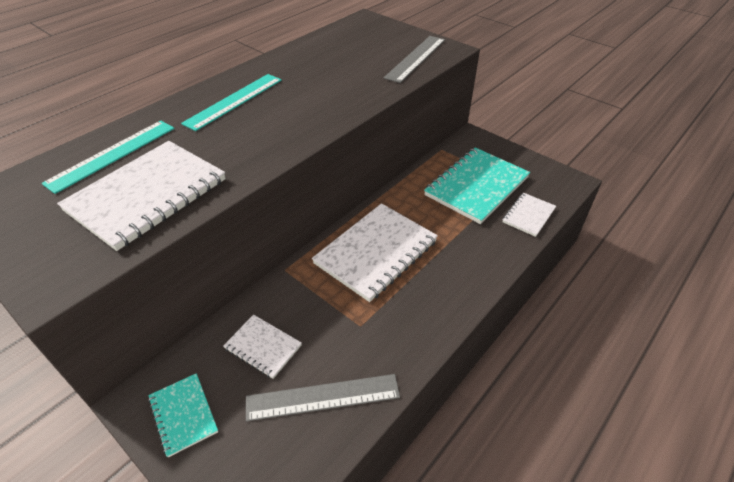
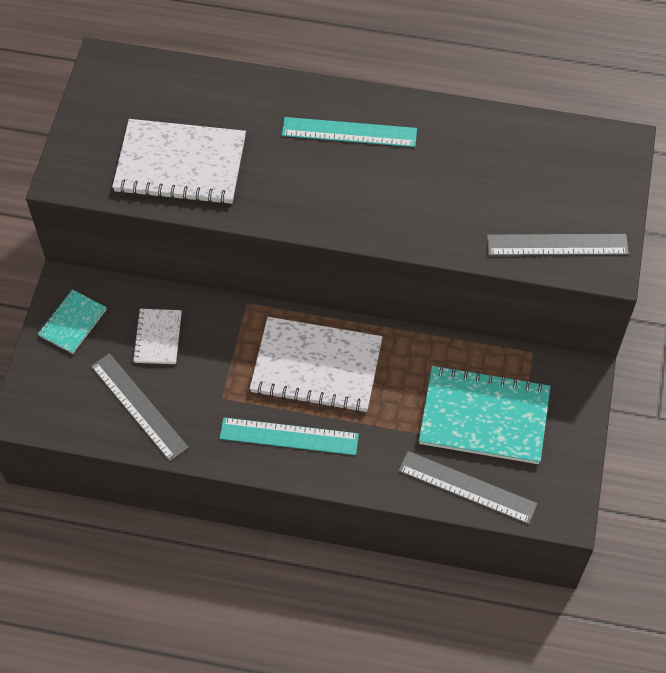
camera: 60 degrees right, 15 degrees up
(112, 155) = (210, 102): turquoise ruler -> turquoise ruler (289, 436)
(528, 215) = (467, 487): white notebook -> grey ruler

